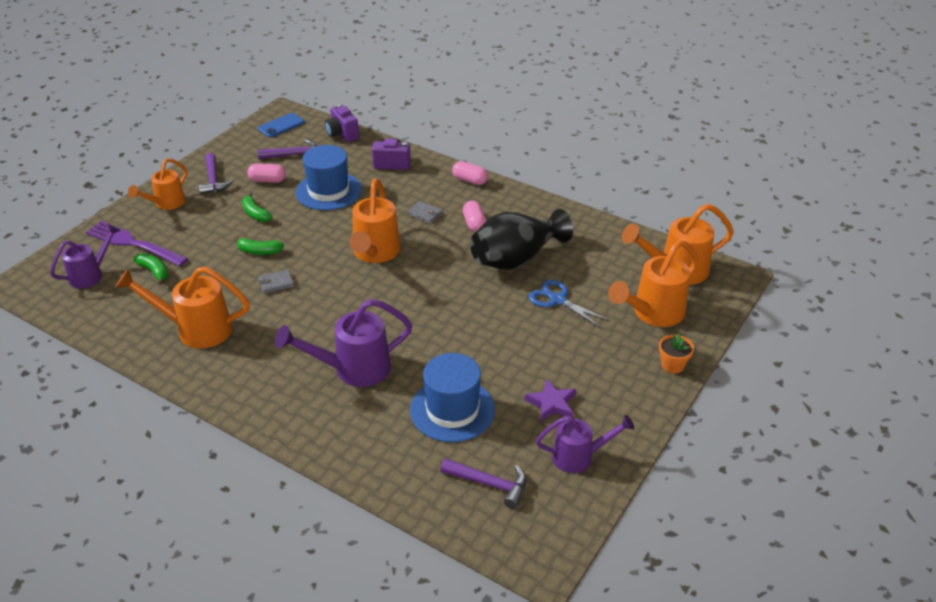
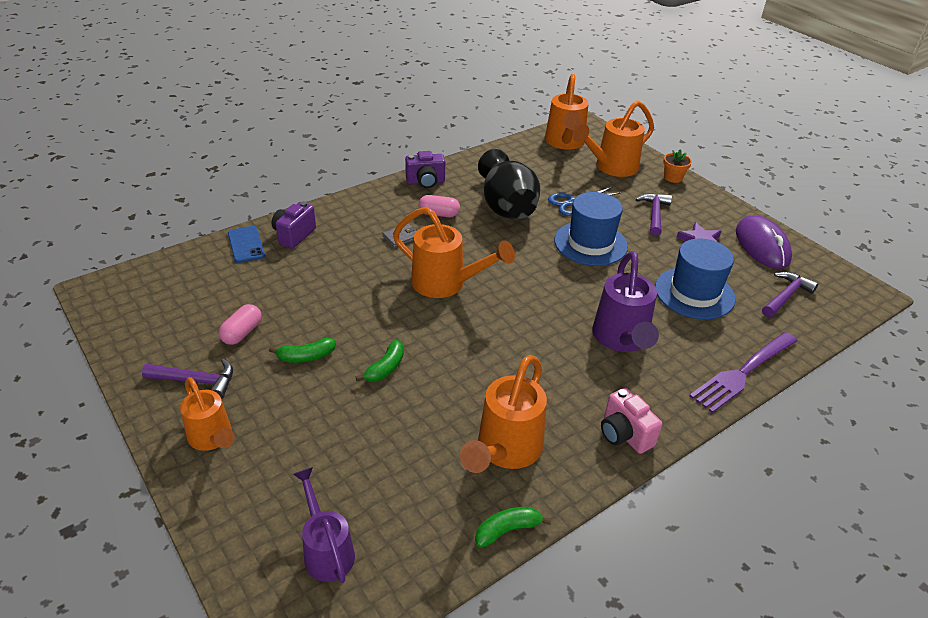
camera: 70 degrees left, 0 degrees up
(133, 243) = (283, 489): purple fork -> purple fork (743, 373)
(154, 272) = (364, 474): green banana -> green banana (507, 530)
(234, 390) = (624, 434): none -> pink camera
(276, 283) = (454, 366): grey wallet -> none
(281, 126) = (128, 297): blue phone -> blue phone (246, 244)
(293, 155) = (206, 301): purple hammer -> purple hammer (654, 214)
(328, 191) = (307, 290): blue hat -> blue hat (590, 243)
(342, 134) = (200, 255): purple camera -> purple camera (425, 182)
(470, 180) = (366, 198): pink capsule -> none
(579, 457) = (762, 246): purple watering can -> purple mouse
(653, 313) = (611, 167): orange watering can -> orange watering can turned 75 degrees clockwise

